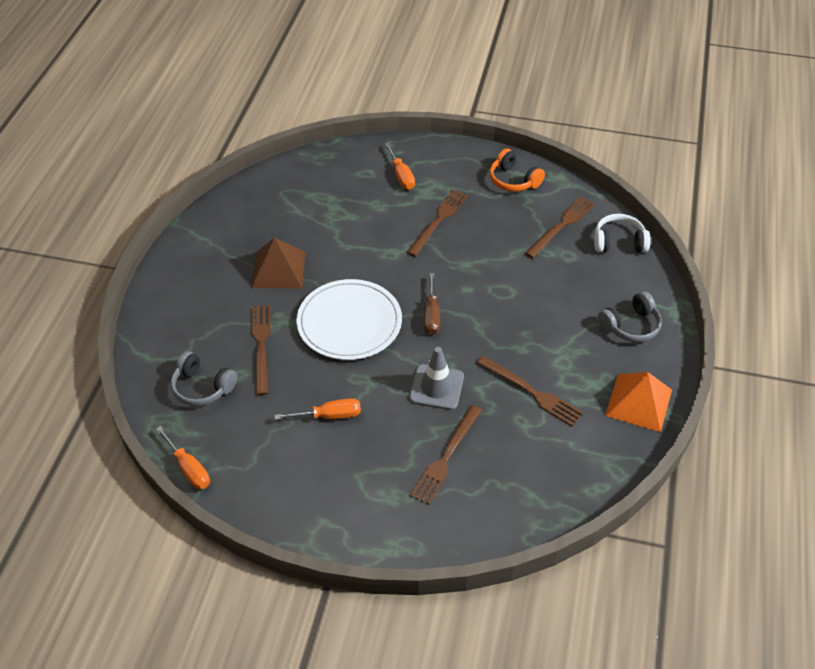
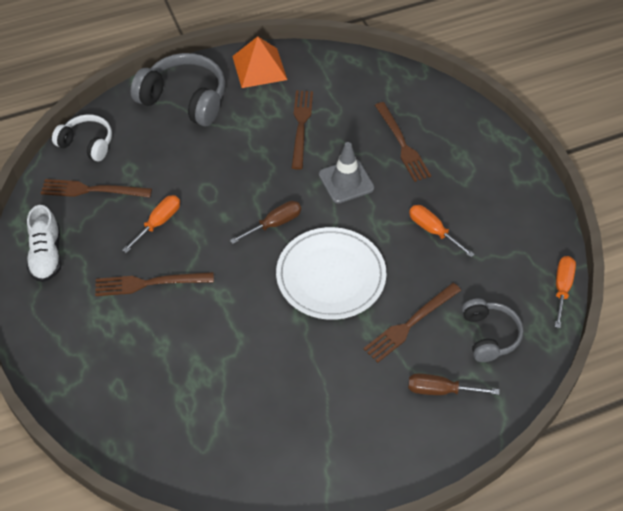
camera: 125 degrees left, 5 degrees up
(193, 329) = (440, 390): none -> brown screwdriver
(278, 269) = (314, 373): brown pyramid -> none
(401, 175) = (101, 353): orange screwdriver -> orange screwdriver (158, 223)
(446, 457) = (402, 144): brown fork -> brown fork turned 75 degrees clockwise
(513, 180) = (47, 255): orange headphones -> white shoe
(619, 242) = (87, 144): white headphones -> white headphones turned 150 degrees clockwise
(631, 326) = (184, 99): grey headphones -> grey headphones, size x1.65

